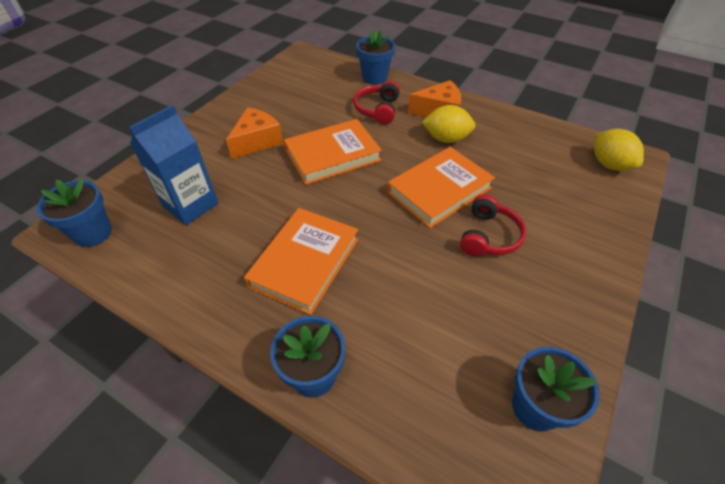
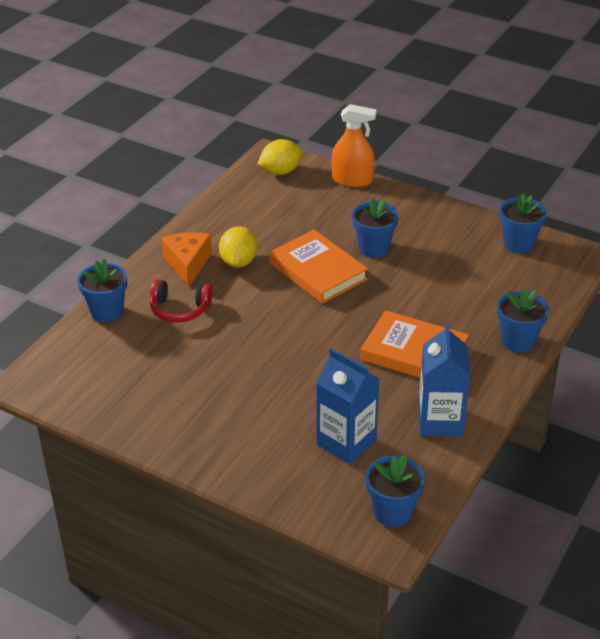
camera: 90 degrees left, 10 degrees down
(195, 278) = (440, 421): none -> blue carton
(257, 141) = (236, 404): orange cheese -> none
(332, 155) = (264, 342): orange book -> none
(488, 236) = (374, 248): red headphones -> blue flower pot
(620, 222) = (352, 180): none -> orange spray bottle

